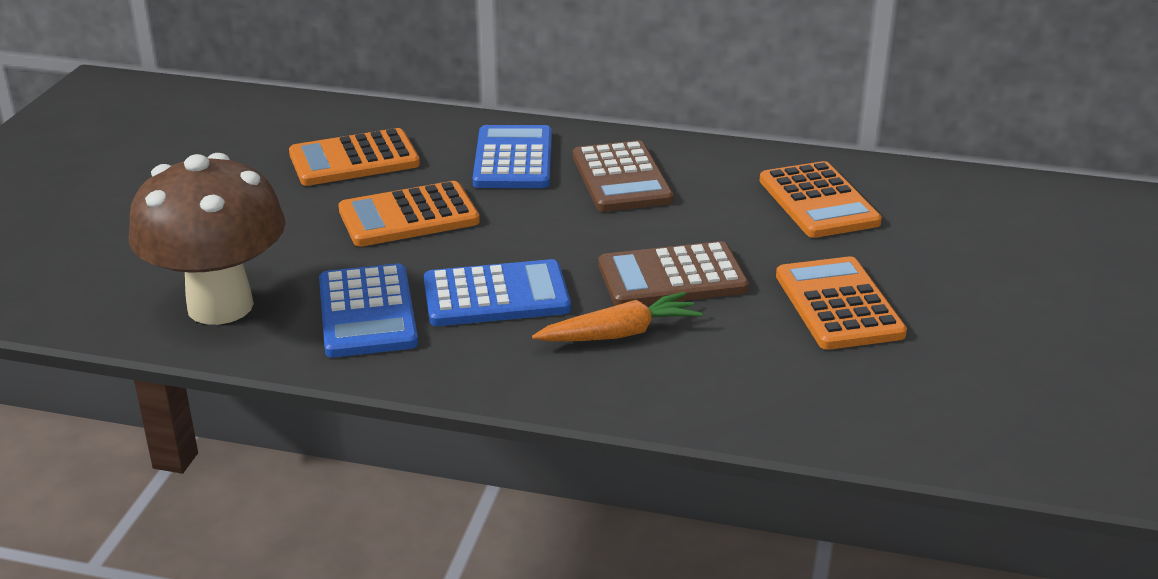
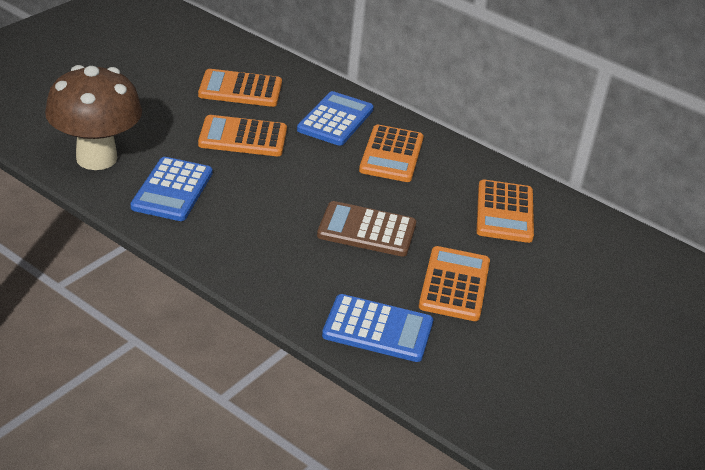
camera: 20 degrees right, 5 degrees up
(496, 296) = (252, 205): blue calculator -> blue calculator (377, 329)
(619, 333) = (304, 254): orange carrot -> none
(621, 178) = (391, 154): brown calculator -> orange calculator

